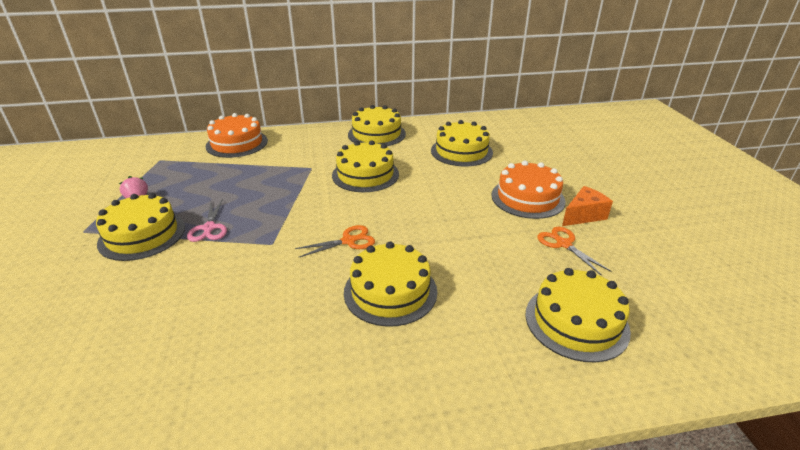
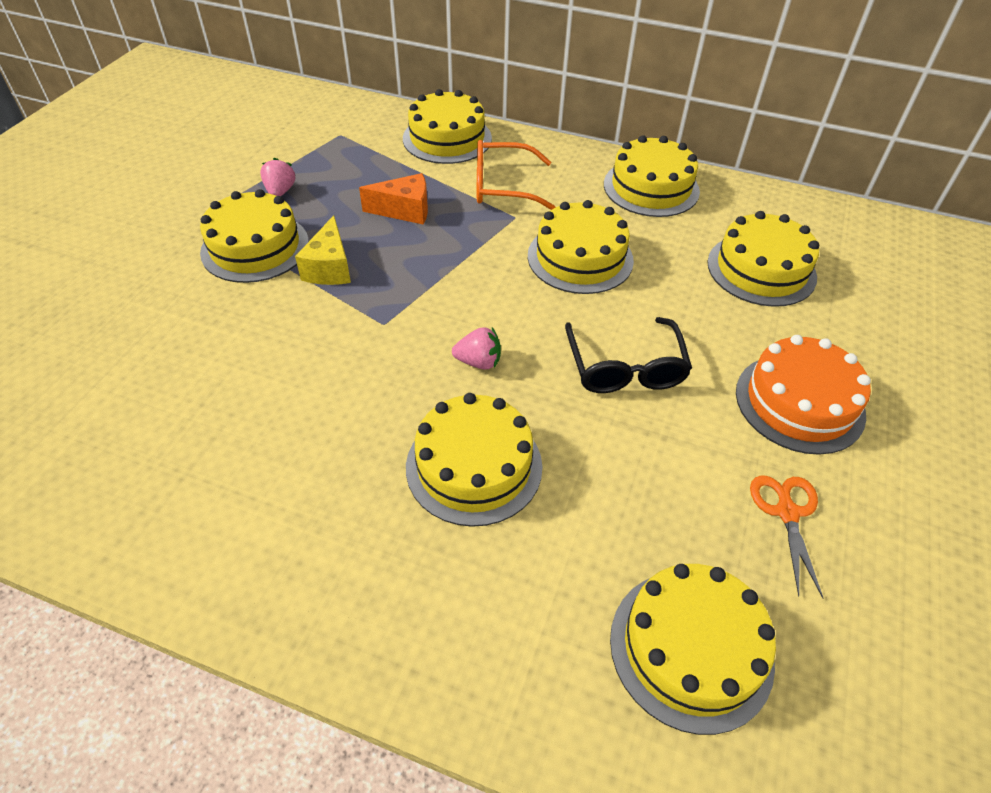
camera: 30 degrees right, 15 degrees up
(209, 228) = (329, 268): pink scissors -> yellow cheese
(237, 143) = (447, 138): orange cake -> yellow cake
(291, 156) = (502, 186): none -> orange glasses
(349, 241) = (478, 362): orange scissors -> pink strawberry
(433, 214) = (625, 368): none -> black glasses
(583, 215) = (869, 477): orange cheese -> orange cheese (405, 210)

